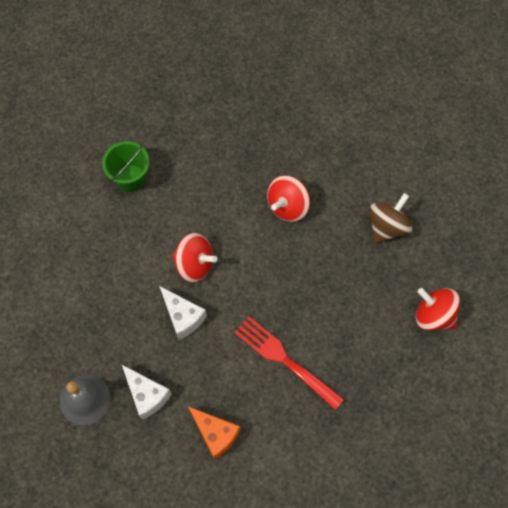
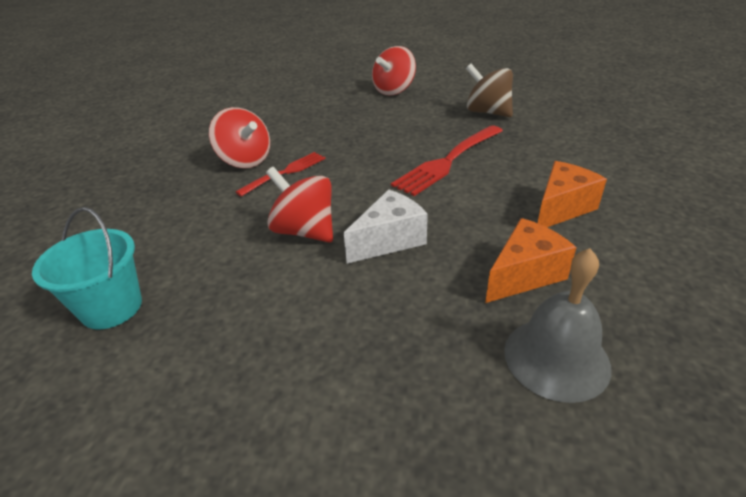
camera: 85 degrees left, 30 degrees down
(130, 178) = (111, 307): green bucket -> turquoise bucket
(147, 395) = (524, 275): white cheese -> orange cheese
(194, 264) = (305, 231): red spinning top -> red spinning top turned 75 degrees counterclockwise
(268, 239) = (285, 173): none -> red fork
(387, 227) = (295, 108): brown spinning top -> brown spinning top (487, 112)

